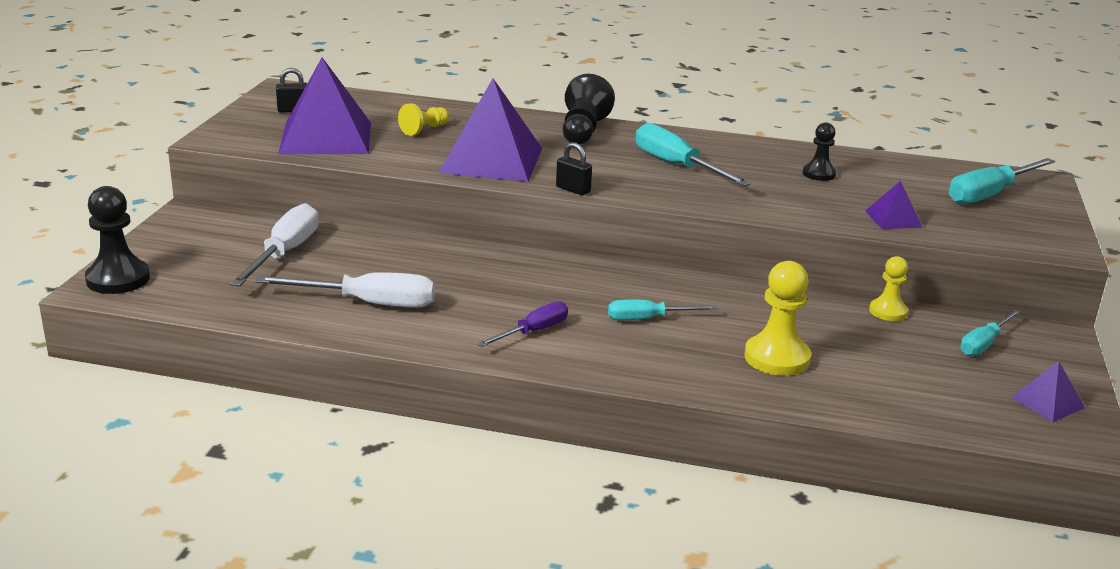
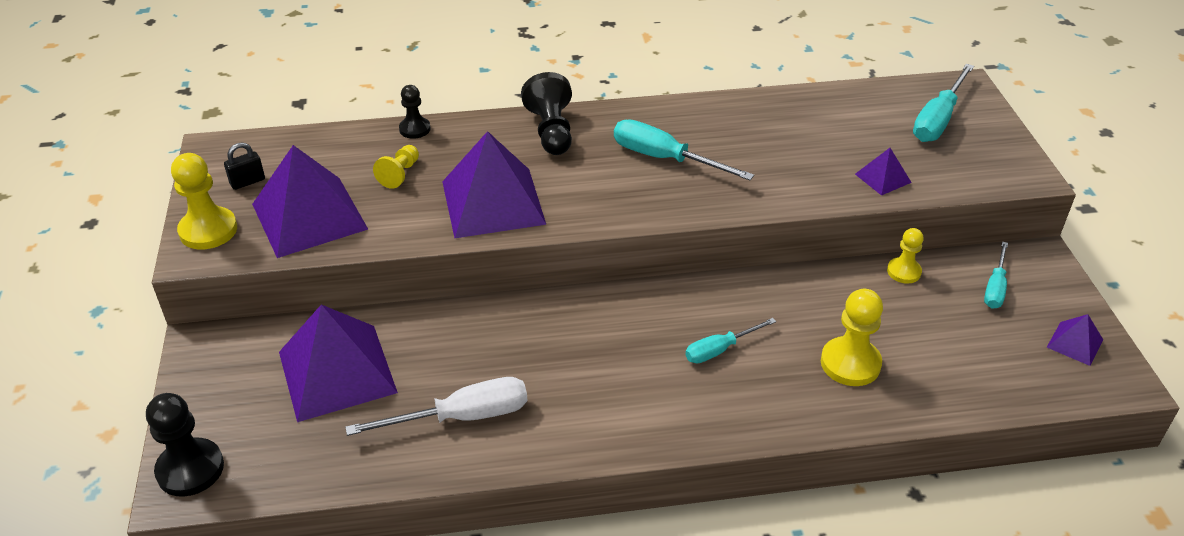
camera: 20 degrees left, 15 degrees up
(237, 129) = (208, 230): none -> yellow pawn
(285, 253) = (337, 372): white screwdriver -> purple pyramid
(533, 332) = (633, 402): purple screwdriver -> none
(573, 189) = (594, 223): black padlock -> none
(819, 174) = (789, 133): black pawn -> black pawn (415, 129)

